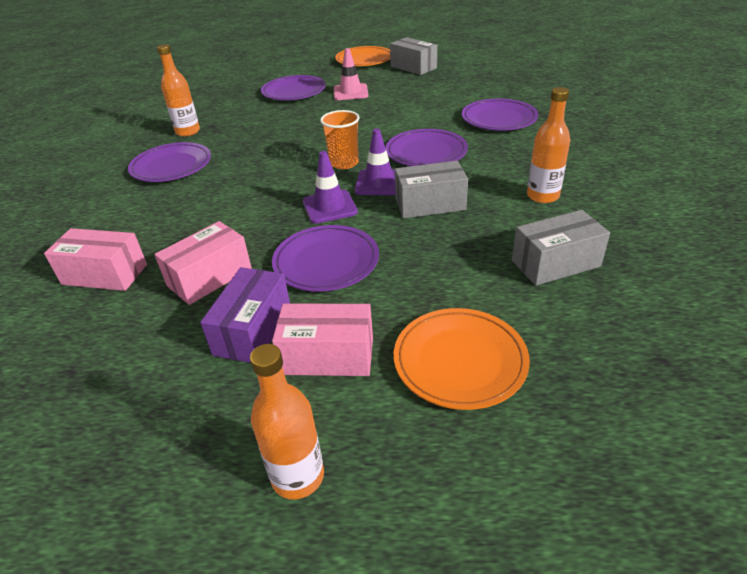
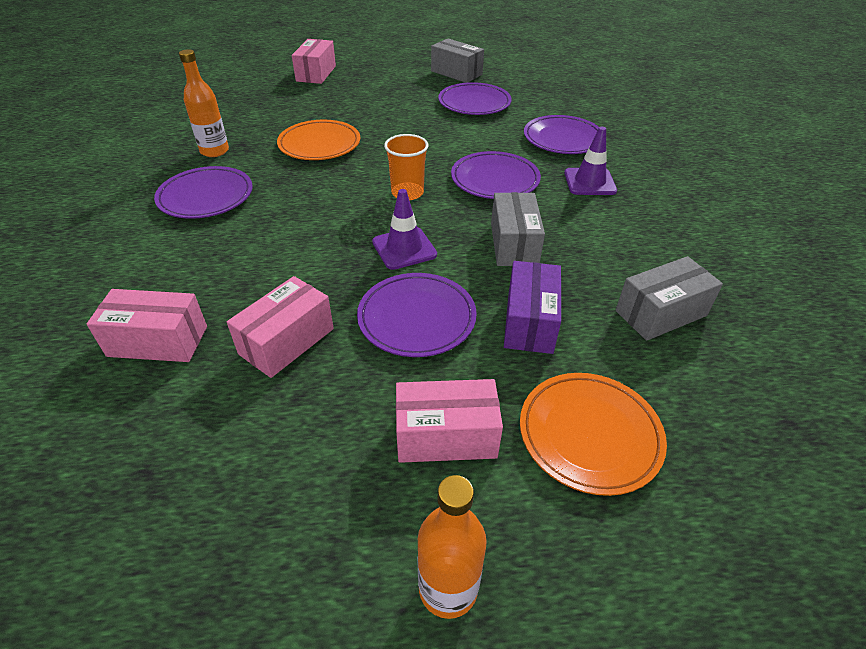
camera: 10 degrees left, 5 degrees up
(253, 330) = (354, 407): purple box -> purple box (529, 322)
(288, 71) = (316, 73): none -> pink box
(294, 92) = (328, 101): purple plate -> purple plate (474, 103)
(350, 92) = (394, 103): pink traffic cone -> none
(364, 60) = (400, 62): orange plate -> orange plate (319, 144)
(379, 183) = (452, 218): purple traffic cone -> purple traffic cone (589, 182)
(430, 204) = (514, 244): grey box -> grey box turned 75 degrees counterclockwise
(542, 196) = (629, 233): orange bottle -> none

